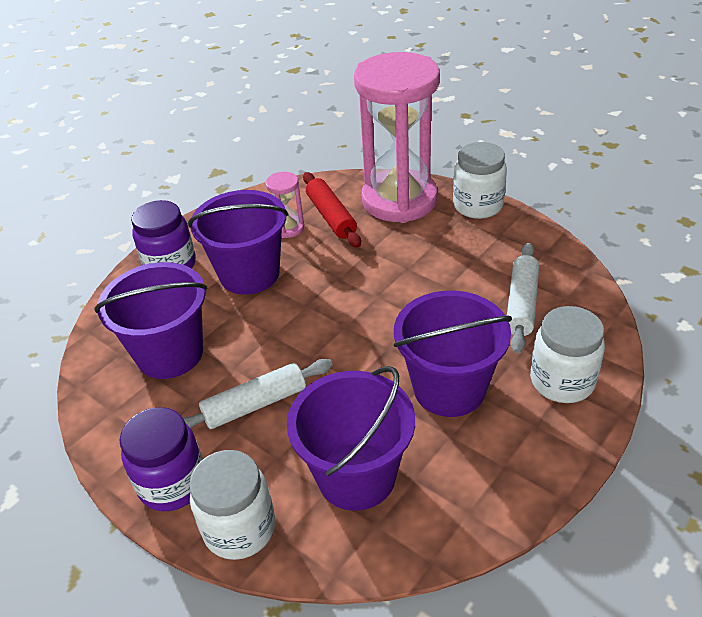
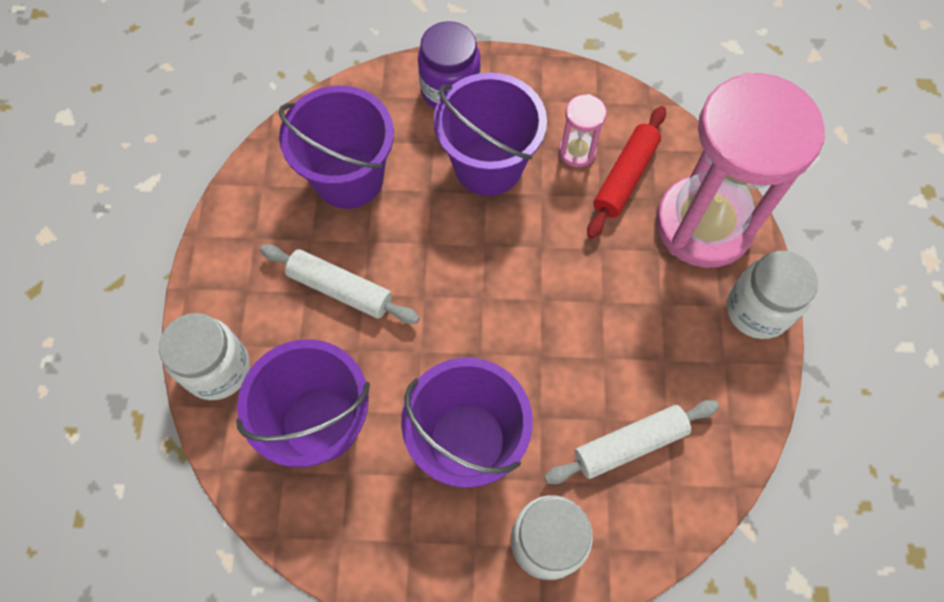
camera: 50 degrees right, 25 degrees up
(172, 483) = (226, 288): purple jar -> none

